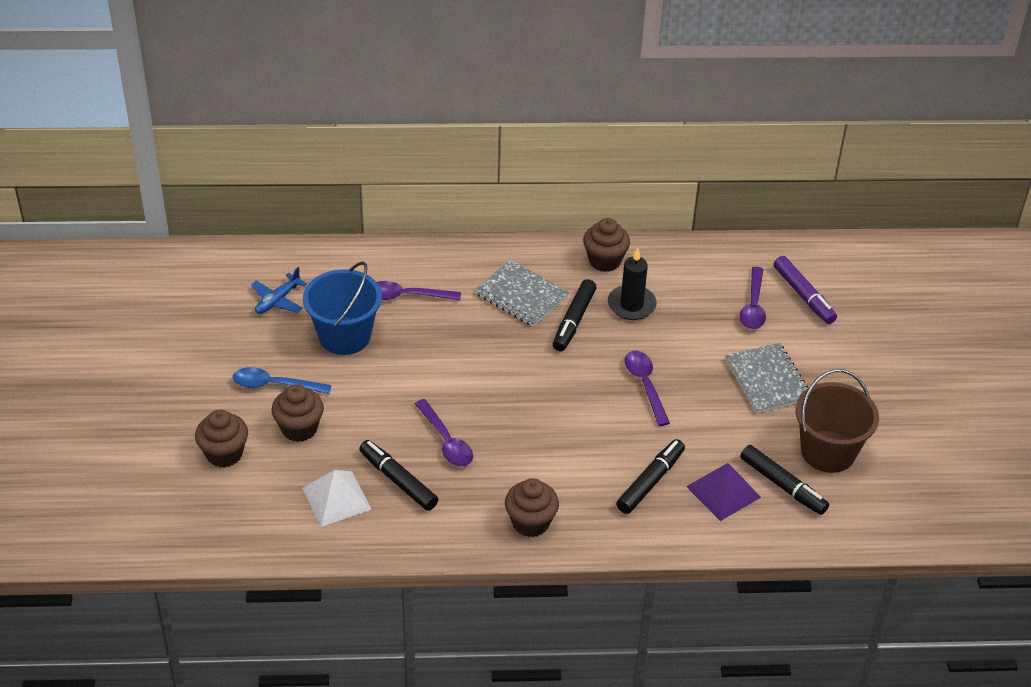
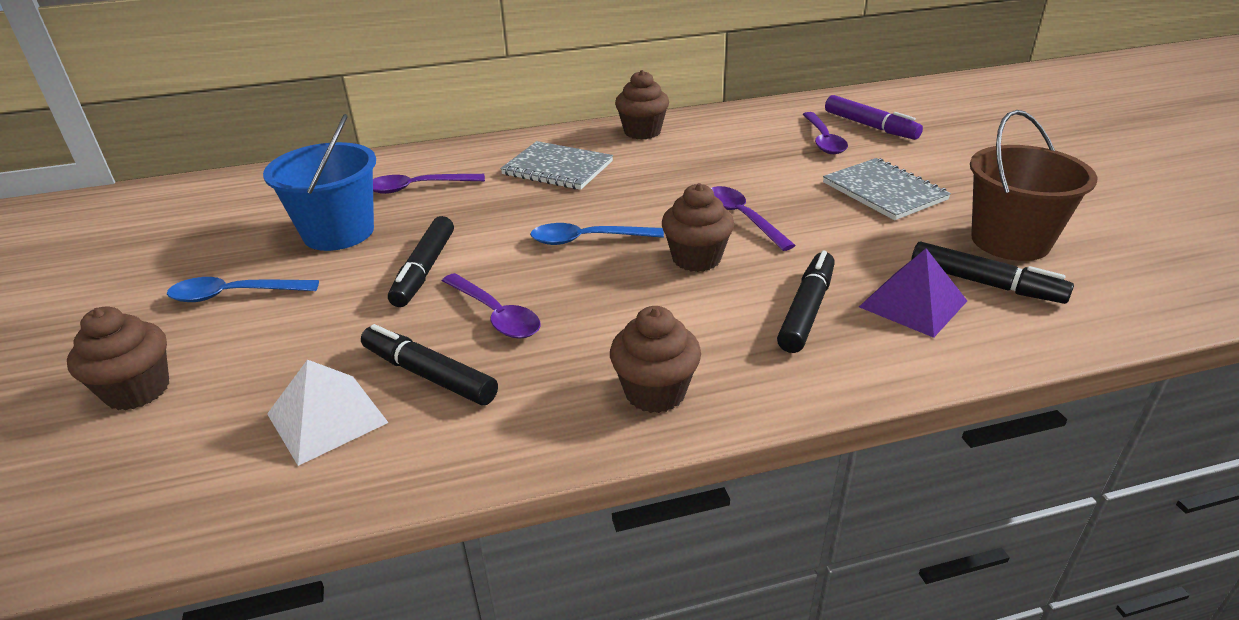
camera: 10 degrees left, 10 degrees down
(277, 300) = (249, 214): blue plane -> none
(299, 428) = (268, 337): brown cupcake -> brown cupcake (696, 259)
(524, 383) = (587, 240): none -> blue spoon
(574, 321) = (628, 179): black marker -> black marker (424, 270)
(631, 305) = (689, 158): black candle -> none

